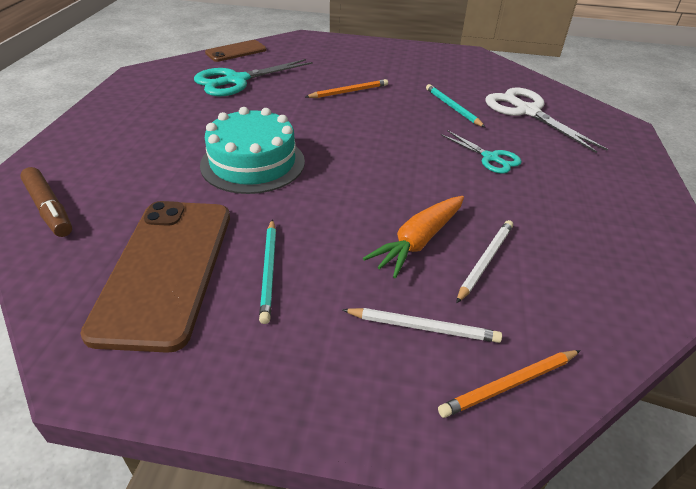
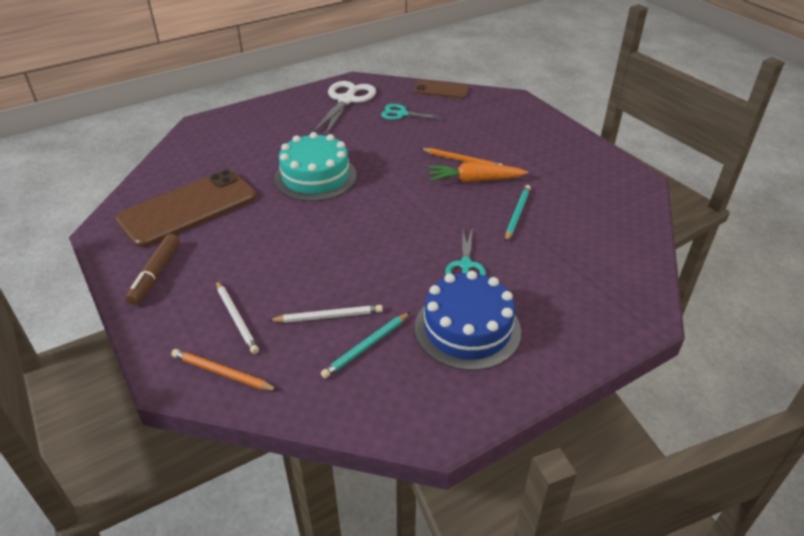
camera: 50 degrees right, 0 degrees up
(49, 208) = (193, 147): brown marker -> brown marker (156, 274)
(236, 80) = (402, 114): turquoise scissors -> turquoise scissors, size x0.59
(269, 271) = (223, 240): turquoise pencil -> turquoise pencil (366, 346)
(419, 241) = (316, 279): orange carrot -> orange carrot (475, 180)
(527, 111) = (576, 253): white scissors -> white scissors (346, 100)
(574, 197) = (467, 329): none -> blue cake

